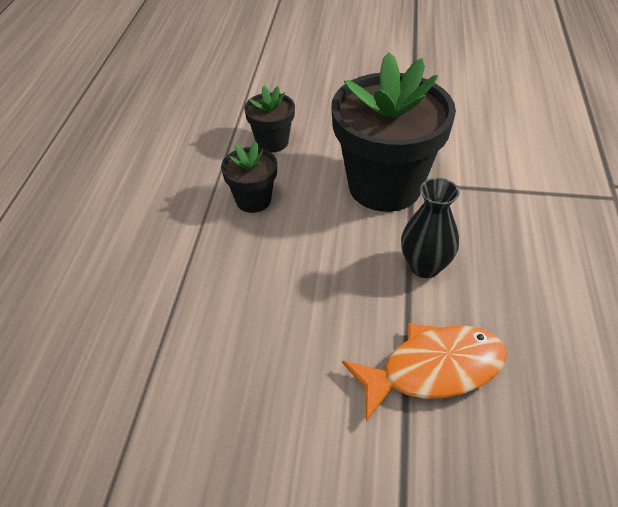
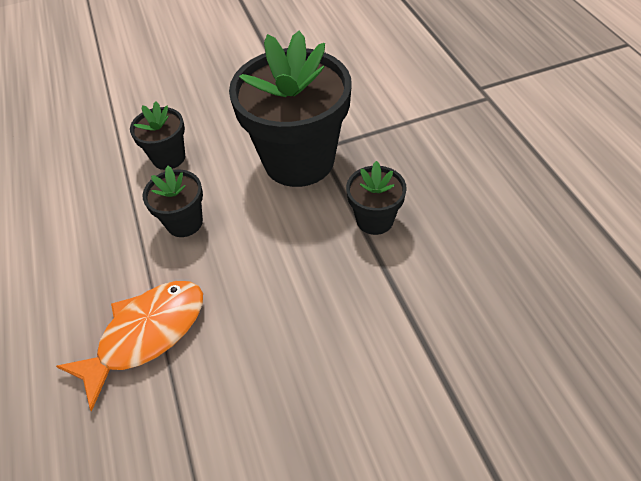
camera: 25 degrees left, 5 degrees up
(425, 266) = (374, 220): black vase -> black flower pot
(433, 370) = (433, 308): orange fish -> orange fish (146, 335)

